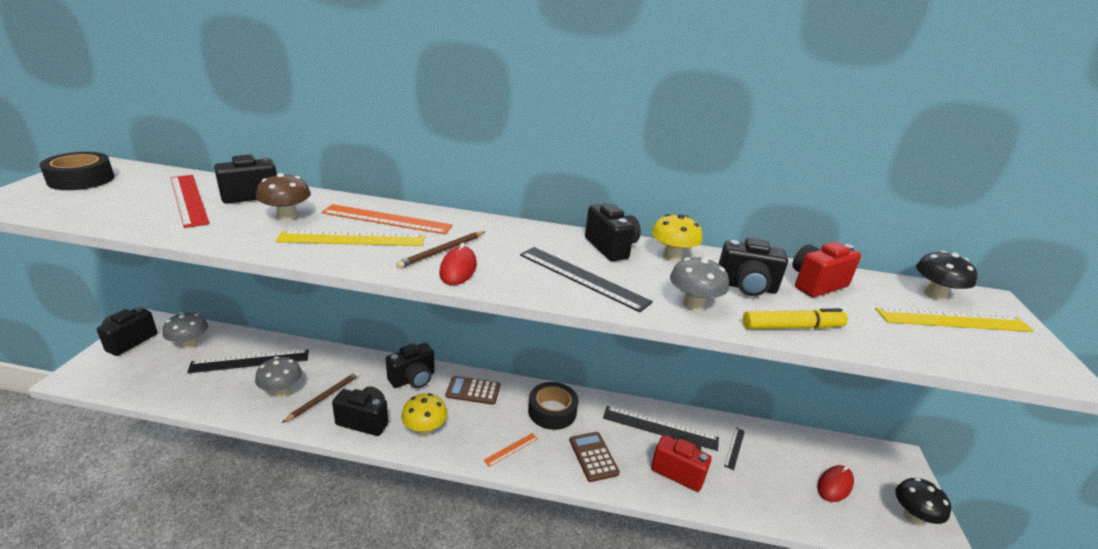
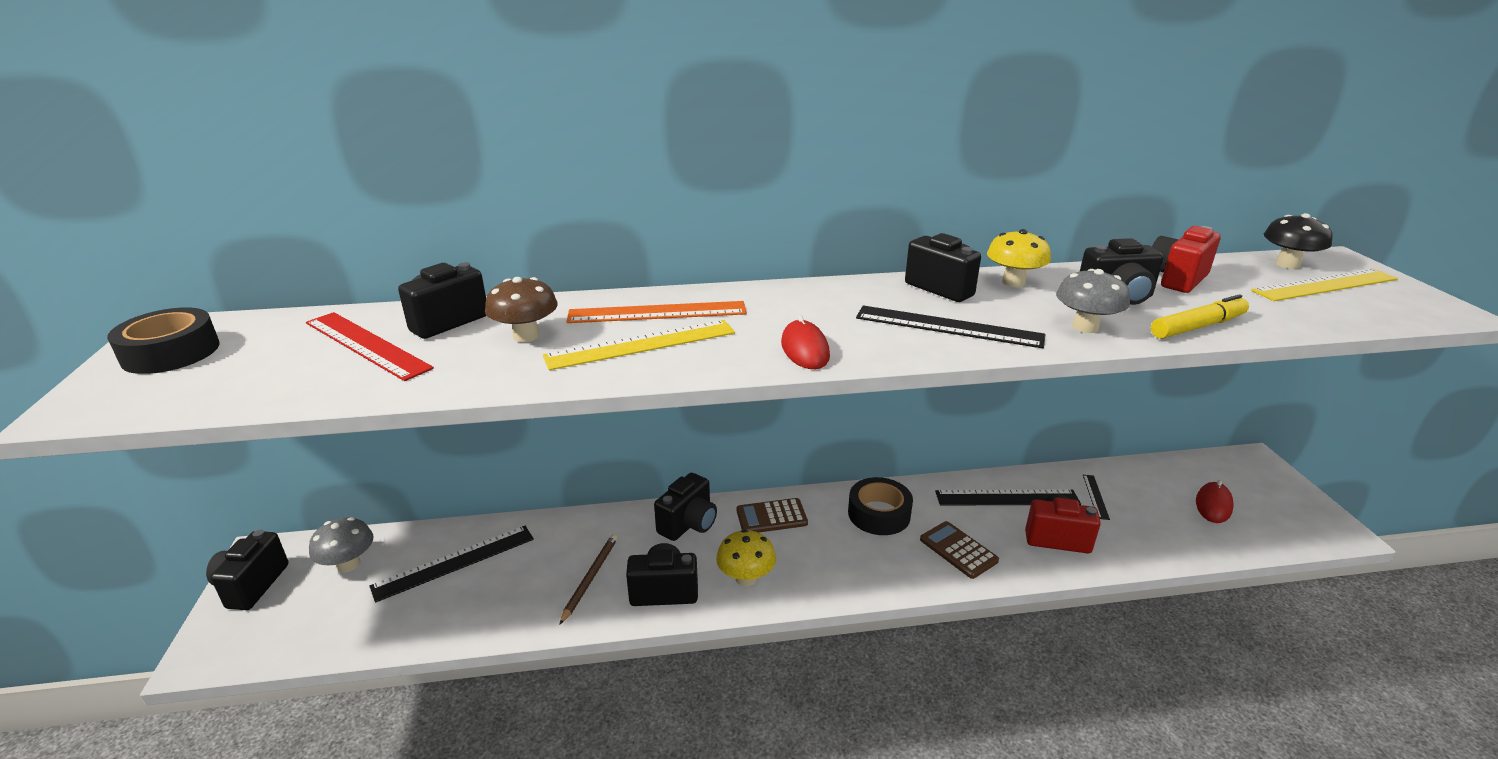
camera: 15 degrees left, 0 degrees up
(282, 391) = (528, 587): grey mushroom -> none
(442, 251) = (764, 334): brown pencil -> none
(511, 449) = (863, 570): orange ruler -> none
(912, 516) = (1300, 513): black mushroom -> none

